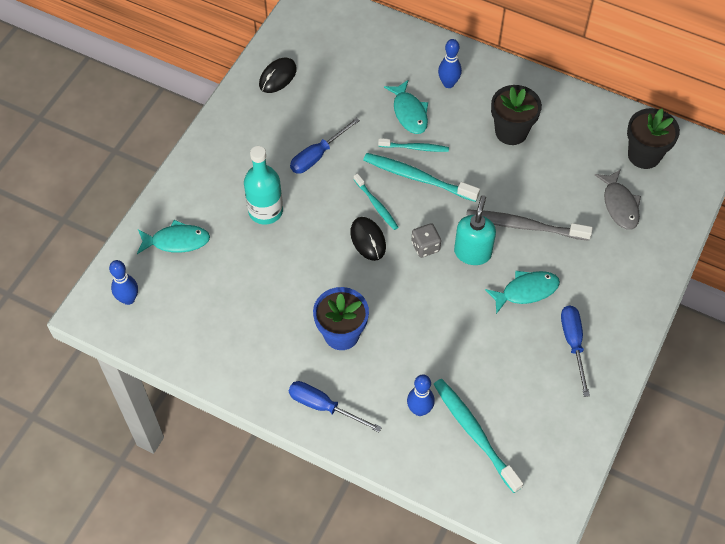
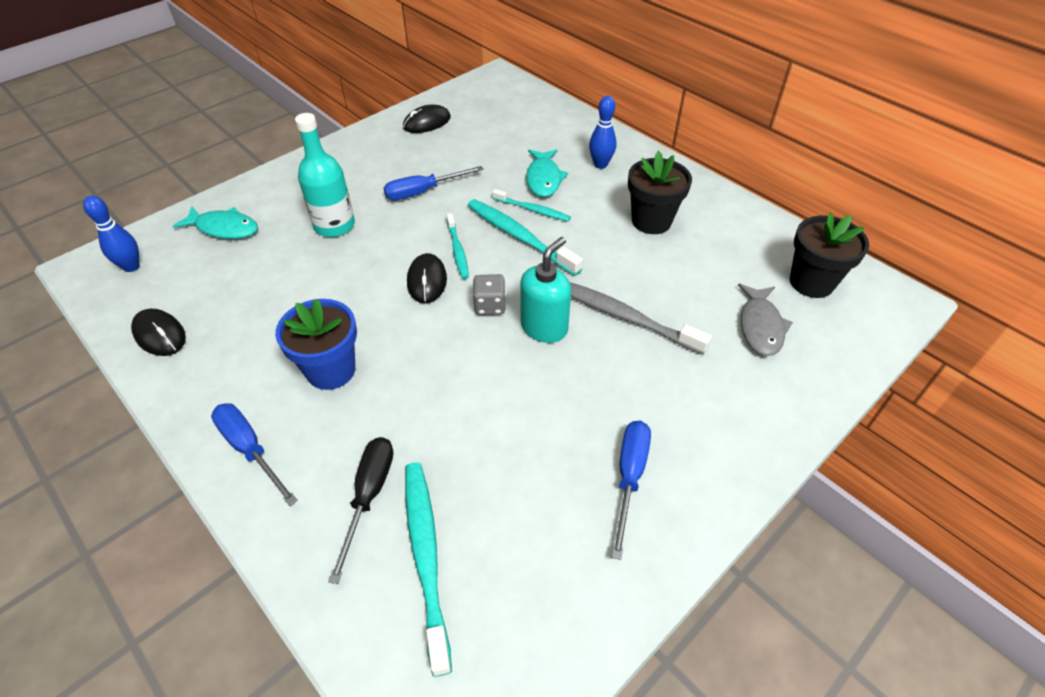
camera: 20 degrees right, 10 degrees down
(197, 347) = (159, 334): none -> black mouse
(419, 410) = (369, 496): blue bowling pin -> black screwdriver
(526, 291) = (592, 390): turquoise fish -> none

